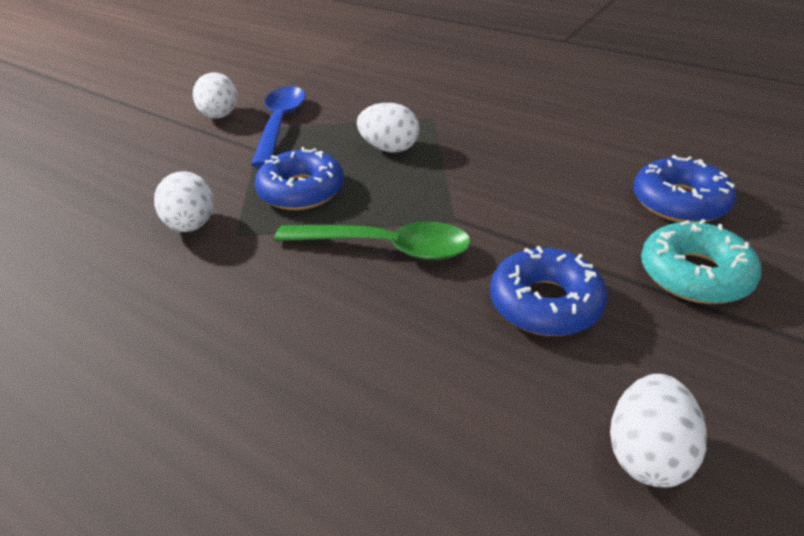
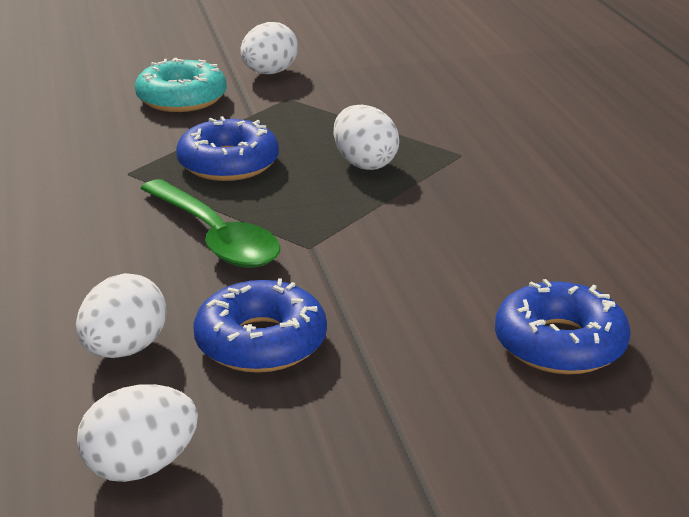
camera: 40 degrees right, 10 degrees down
(192, 225) = (108, 151): white egg -> white egg (124, 350)
(280, 125) = (306, 101): blue spoon -> none
(694, 274) = (437, 400): turquoise donut -> turquoise donut (181, 98)

